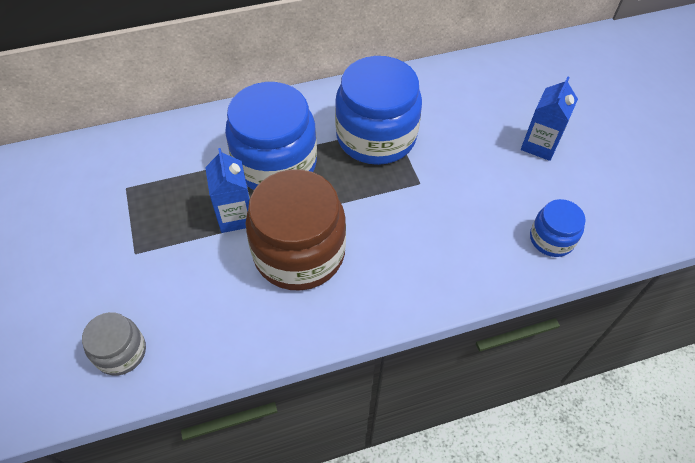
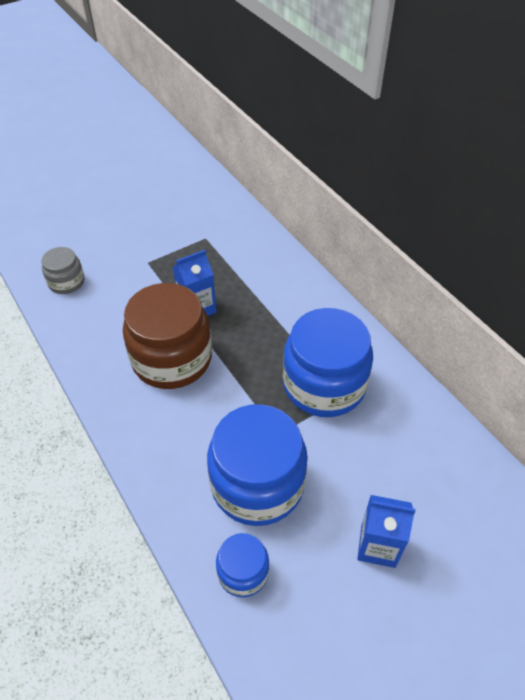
camera: 75 degrees right, 5 degrees down
(275, 163) = (261, 318): blue jar -> blue jar (257, 484)

